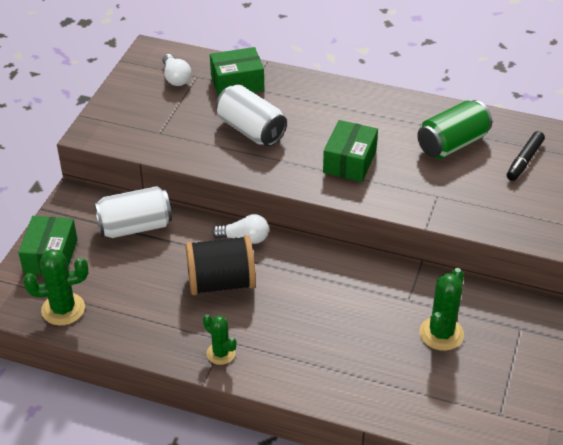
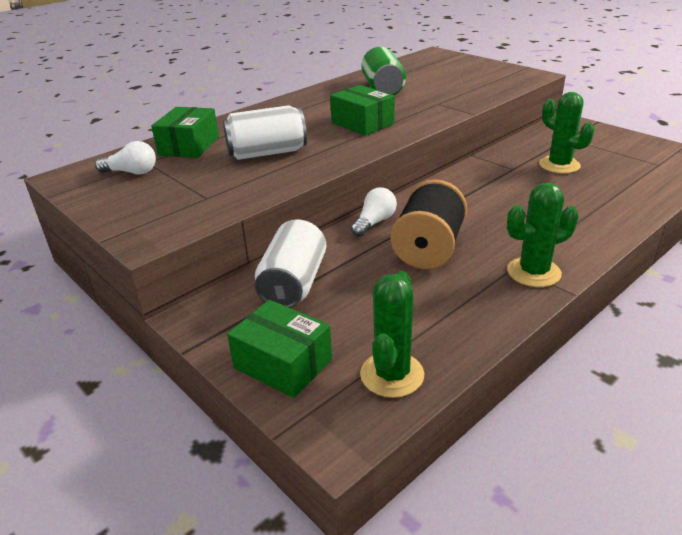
camera: 60 degrees left, 10 degrees down
(221, 353) = (533, 272): green cactus -> green cactus, size x1.56
(524, 160) = (425, 74): black marker -> none

